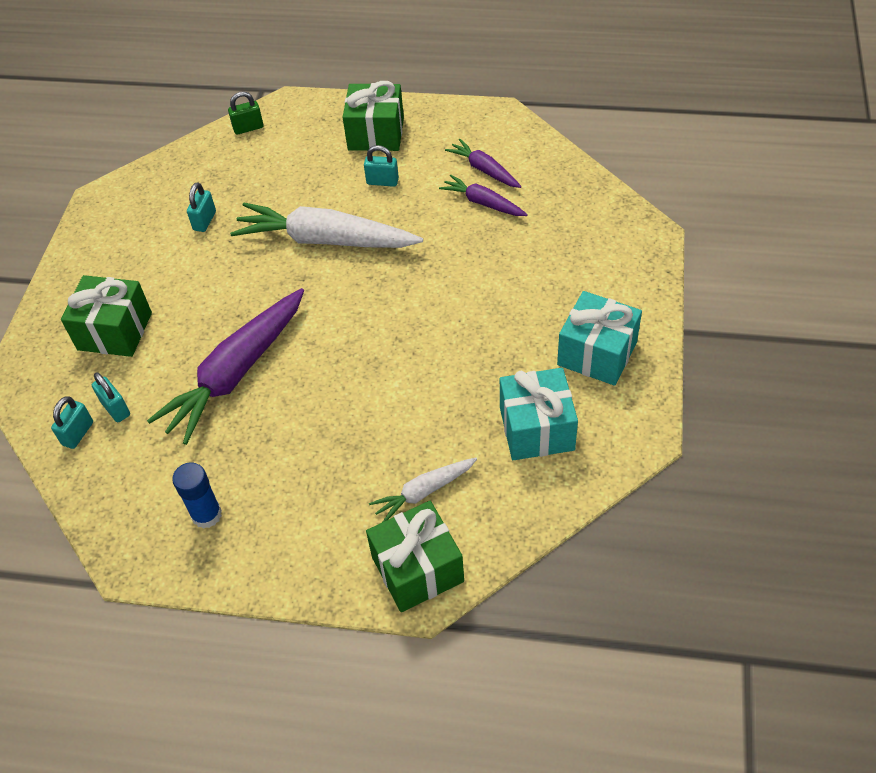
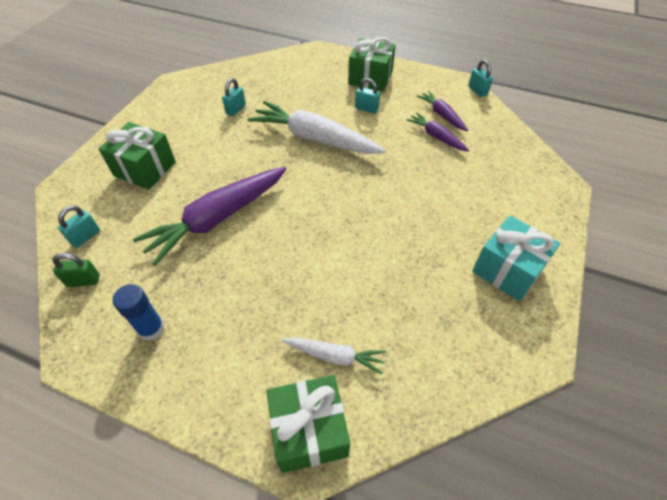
camera: 10 degrees right, 0 degrees up
(116, 408) = (121, 225): turquoise padlock -> turquoise padlock (477, 91)
(248, 128) = (286, 59): green padlock -> green padlock (83, 281)
(424, 492) = (334, 356): white carrot -> white carrot turned 150 degrees counterclockwise
(536, 429) = (444, 323): turquoise gift -> none

